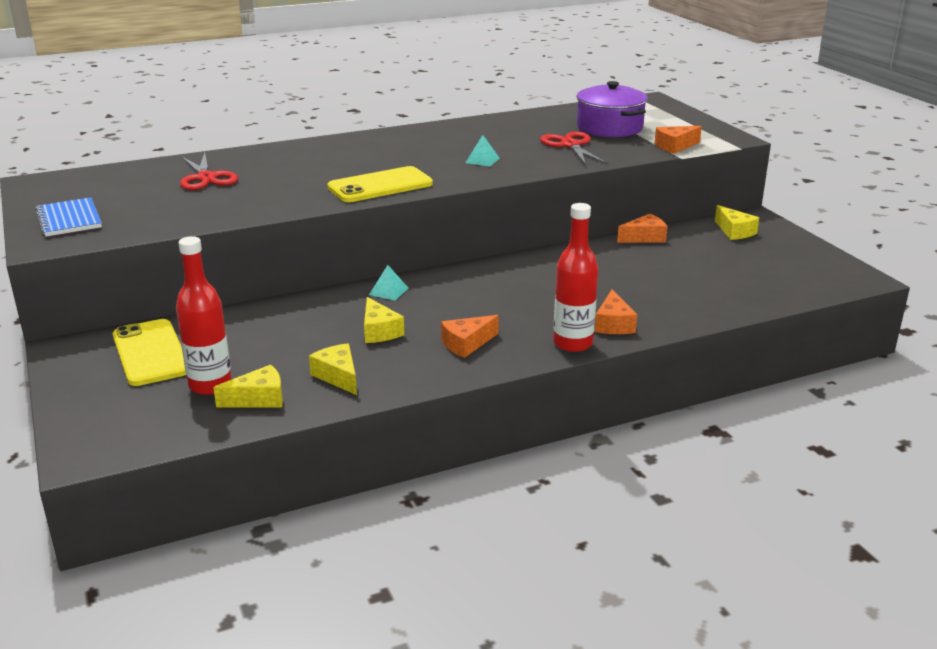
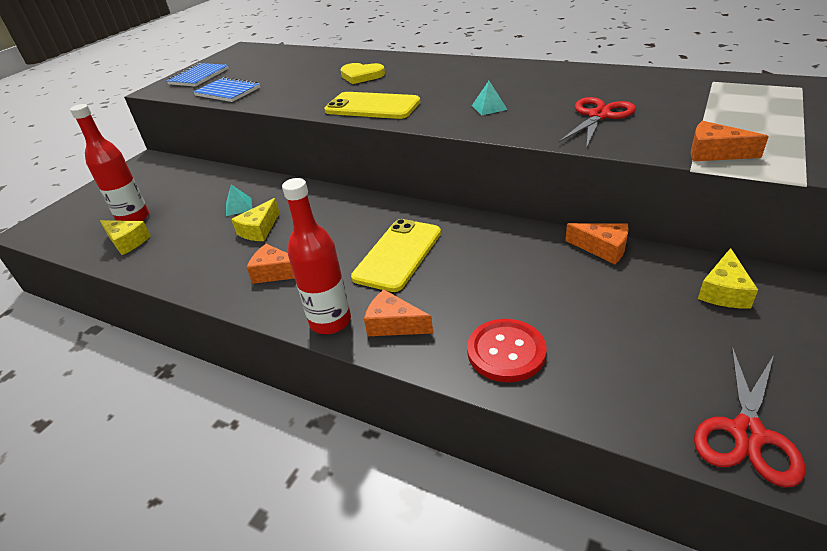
camera: 55 degrees right, 10 degrees up
(151, 353) = (160, 182): yellow phone -> yellow phone (398, 255)
(168, 219) = (228, 92): none -> blue notebook
(206, 178) = (306, 68): red scissors -> red scissors (747, 433)
(296, 168) = (361, 76): none -> yellow heart
(338, 376) = (179, 251): yellow cheese -> none
(388, 291) = (325, 200): turquoise pyramid -> turquoise pyramid (238, 206)
(609, 127) = (685, 107): purple pot -> none
(613, 324) = (394, 324): orange cheese -> orange cheese turned 60 degrees clockwise
(696, 303) = (506, 352): none -> red button

